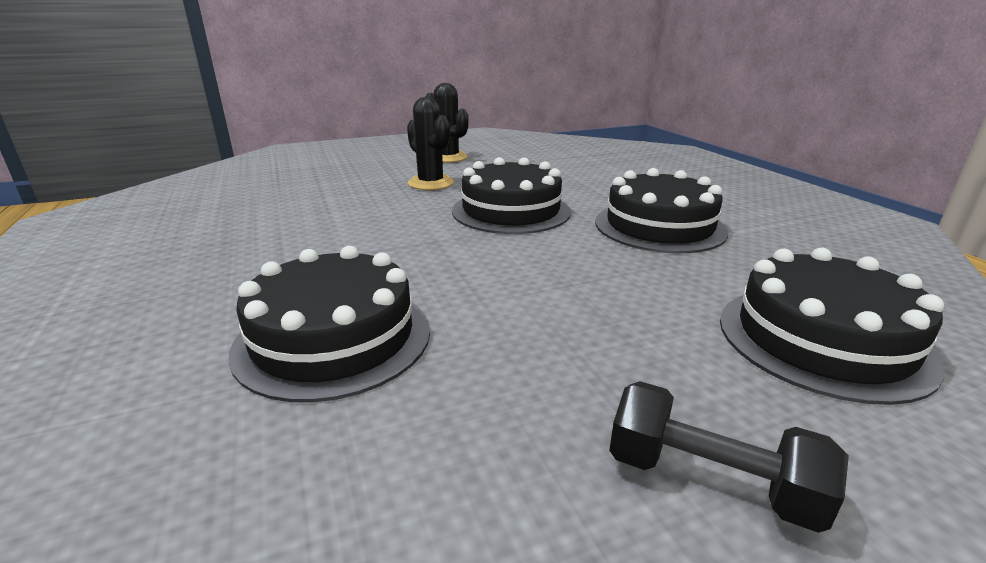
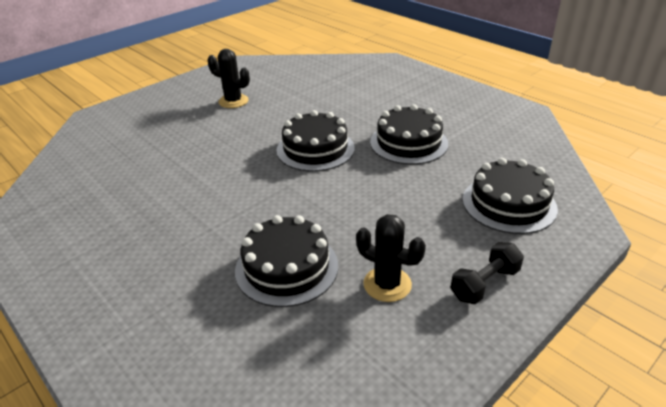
camera: 20 degrees left, 10 degrees up
(430, 183) = (243, 133): black cactus -> black cactus (387, 284)
(710, 481) = (484, 284): black dumbbell -> black dumbbell turned 45 degrees counterclockwise

